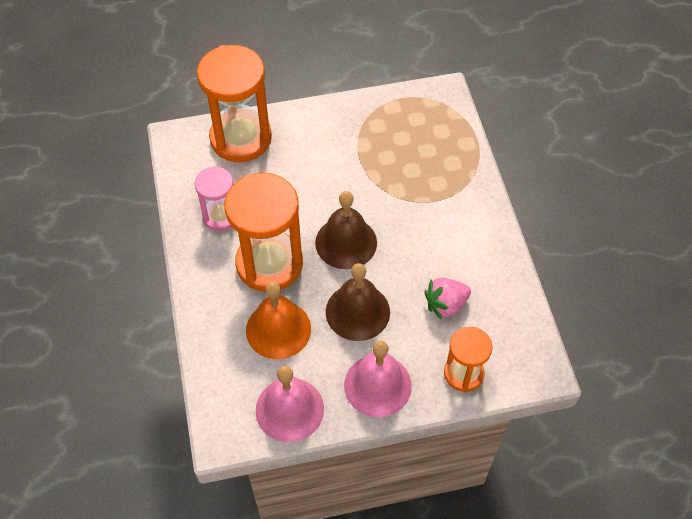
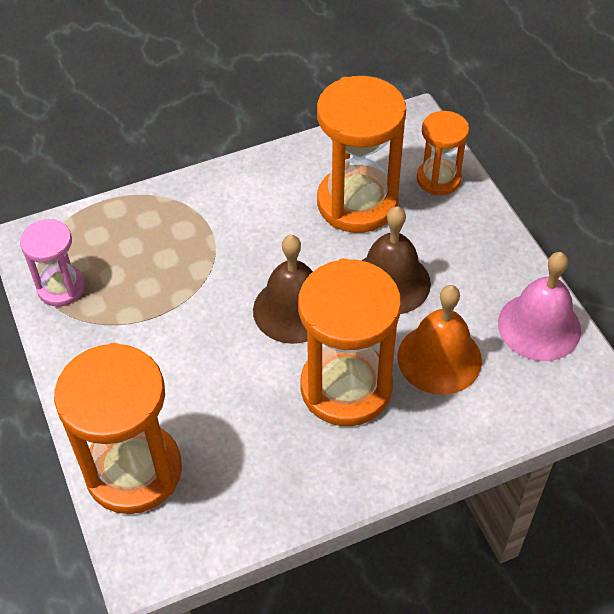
camera: 100 degrees left, 5 degrees down
(220, 216) = (281, 464): pink hourglass -> pink hourglass (61, 287)
(377, 385) = (479, 250): pink bell -> none
(445, 304) = (357, 203): pink strawberry -> orange hourglass

